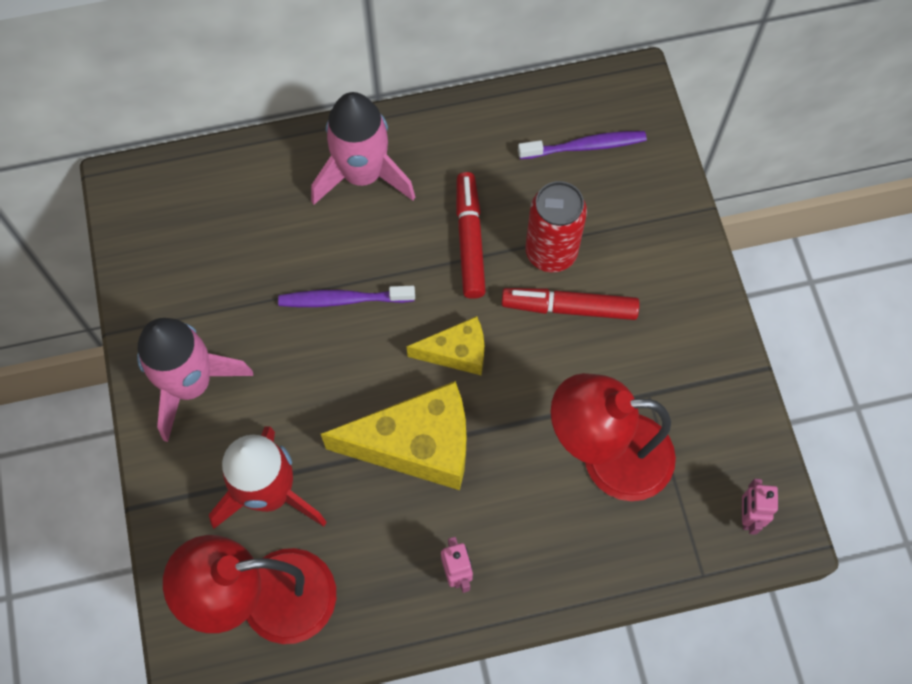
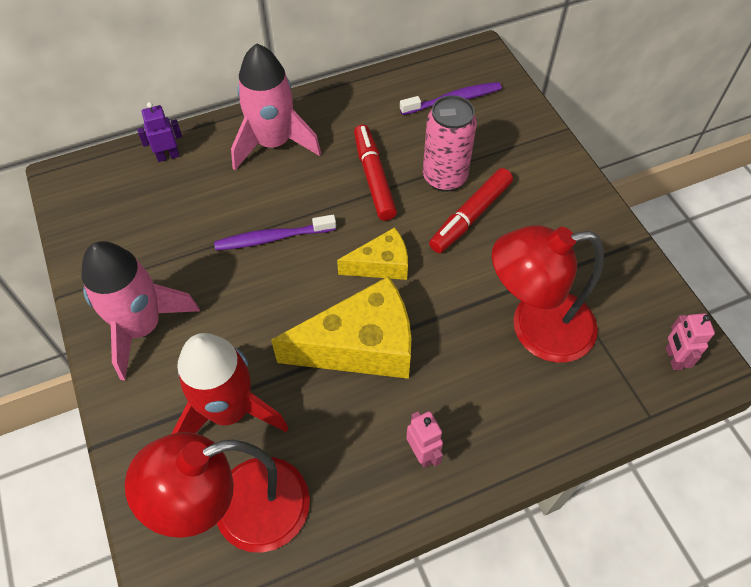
camera: 10 degrees left, 10 degrees down
(240, 174) = (168, 156): none -> purple robot
(551, 252) = (444, 177): red can -> pink can
(569, 308) = (470, 216): red marker -> red marker turned 45 degrees counterclockwise

